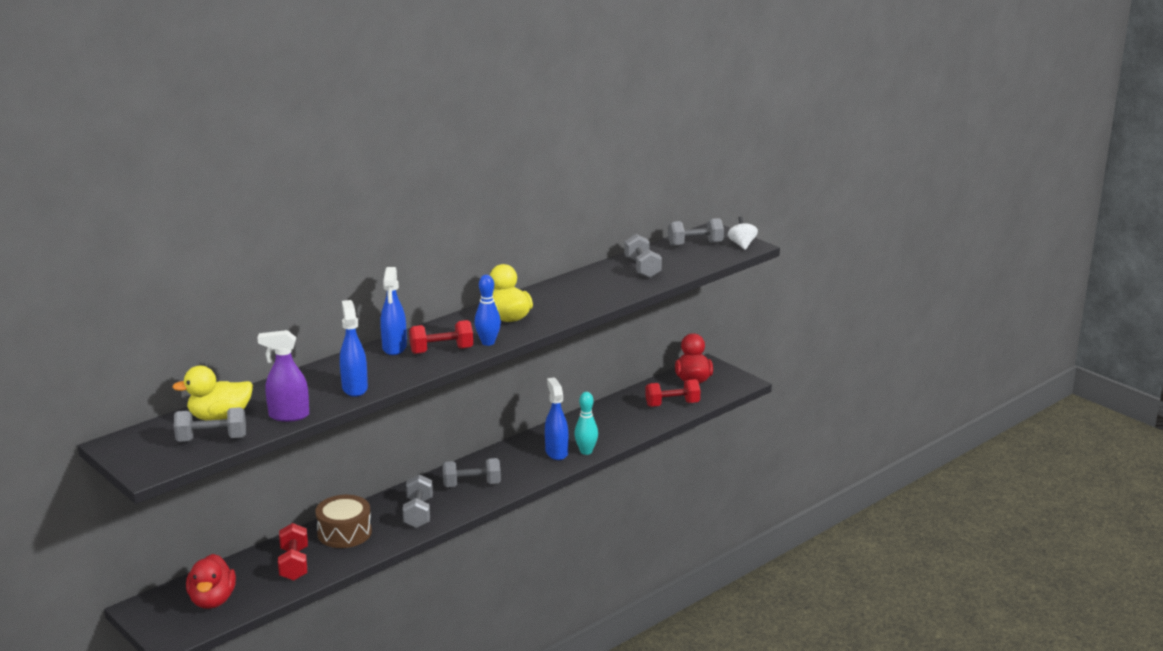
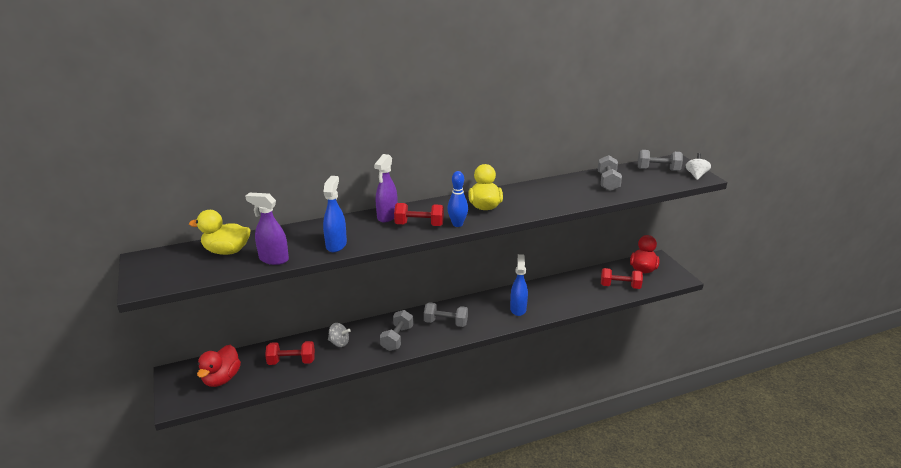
camera: 20 degrees right, 5 degrees up
(212, 439) = (206, 268): grey dumbbell -> none
(294, 564) = (291, 361): red dumbbell -> red dumbbell turned 75 degrees clockwise
(344, 532) = (339, 343): brown drum -> grey spinning top
(394, 348) = (387, 216): blue spray bottle -> purple spray bottle
(586, 451) = (540, 313): turquoise bowling pin -> none

